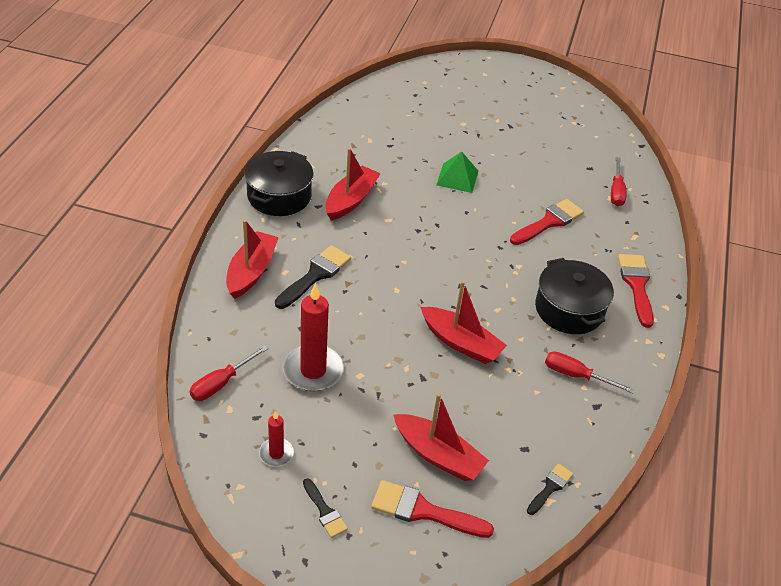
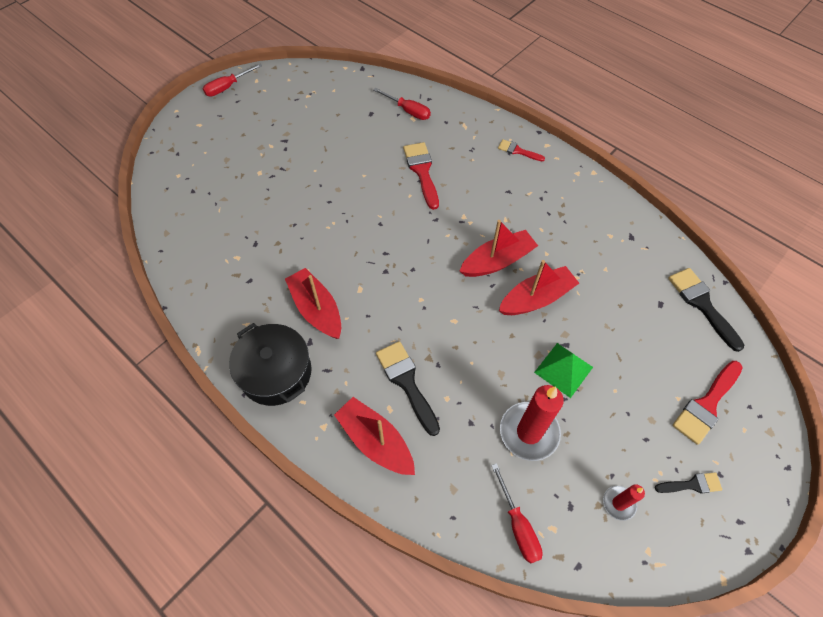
camera: 60 degrees left, 15 degrees up
(438, 455) = (652, 369): red boat -> red boat (497, 261)
(457, 178) = (332, 210): green pyramid -> green pyramid (563, 369)
(550, 487) = (702, 304): black brush -> black brush, size x1.73
(569, 309) = (527, 206): black pot -> none
(576, 376) = (597, 235): red screwdriver -> red screwdriver (228, 87)
(636, 285) = (518, 151): red brush -> red brush, size x0.58

